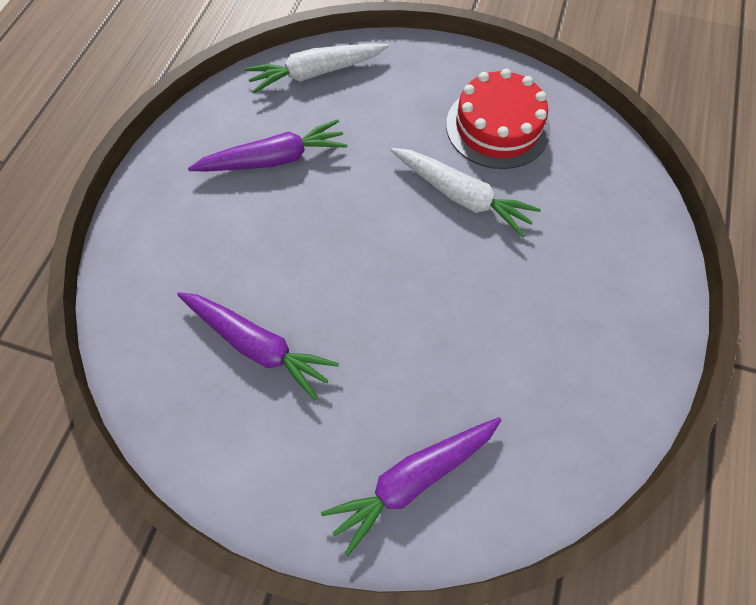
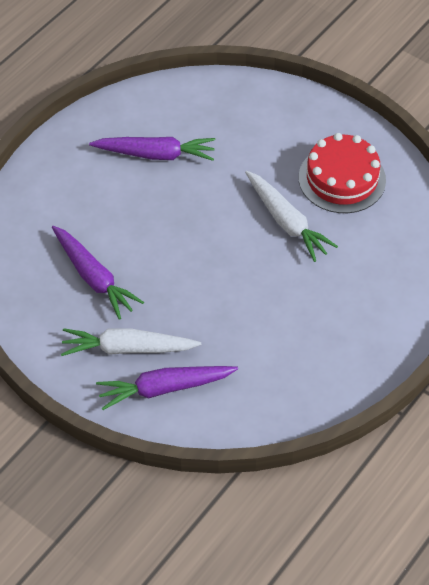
camera: 20 degrees right, 10 degrees down
(316, 73) = (216, 97): white carrot -> white carrot (127, 348)

